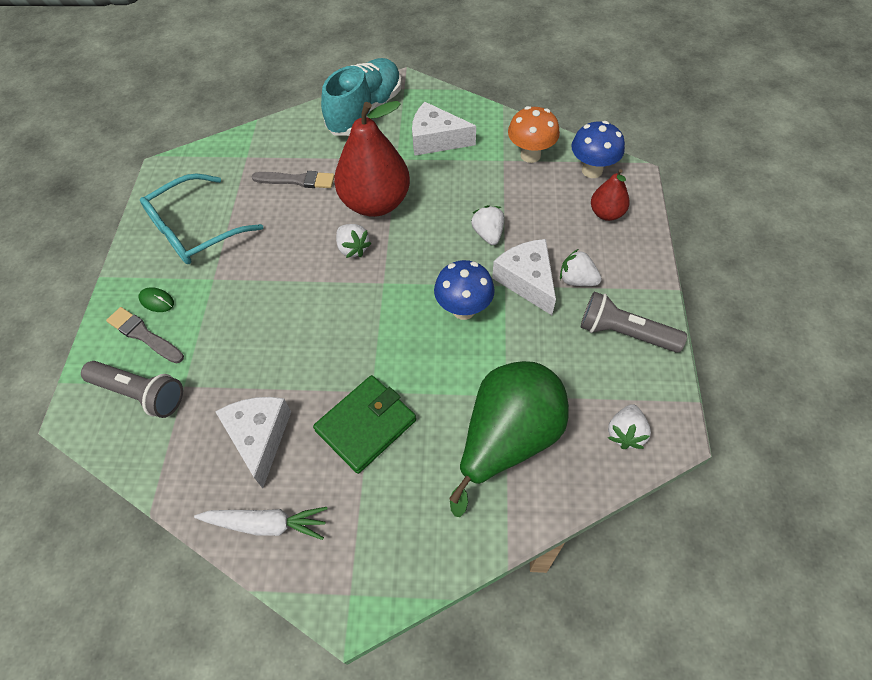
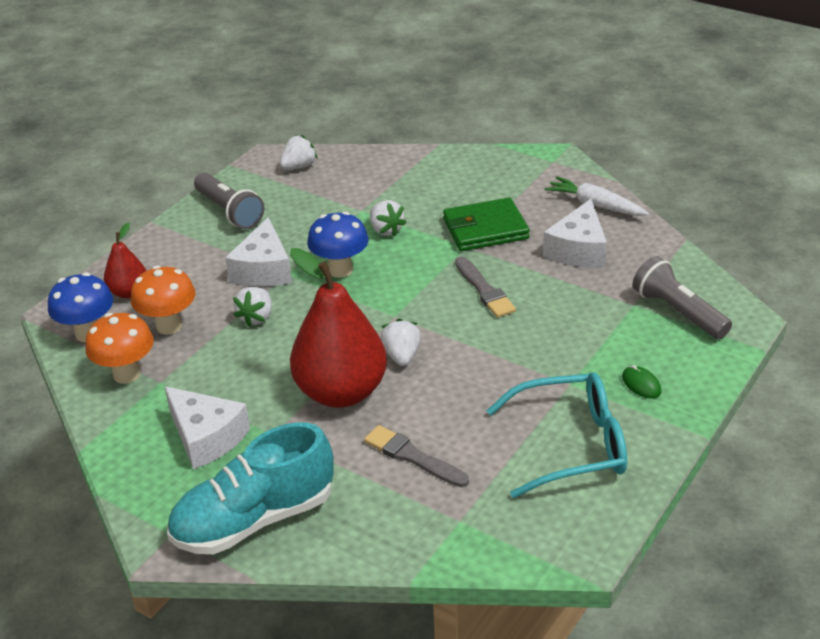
camera: 150 degrees left, 20 degrees down
(144, 335) = (663, 357): grey brush -> grey brush (484, 290)
(507, 439) = (384, 189): green pear -> none
(544, 200) = (169, 326): none -> orange mushroom
(577, 280) = (221, 255): white strawberry -> white strawberry (386, 230)

